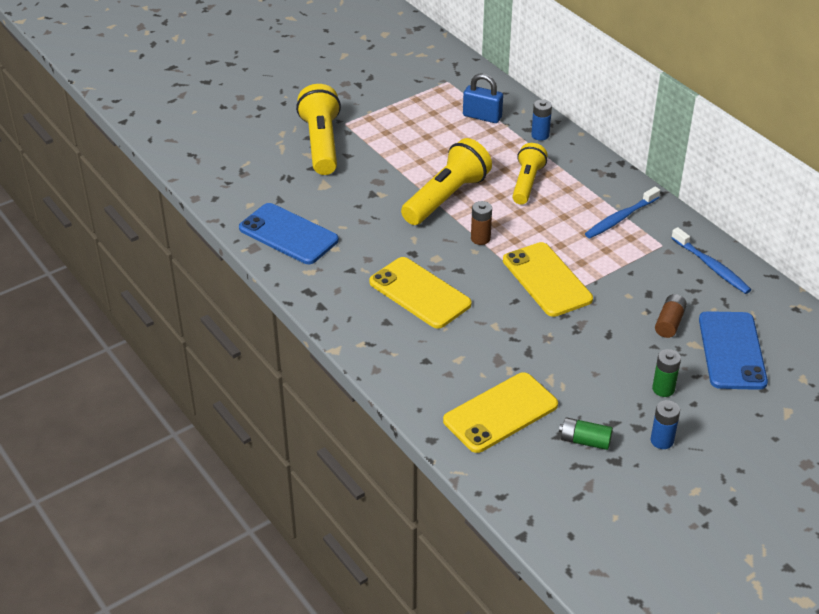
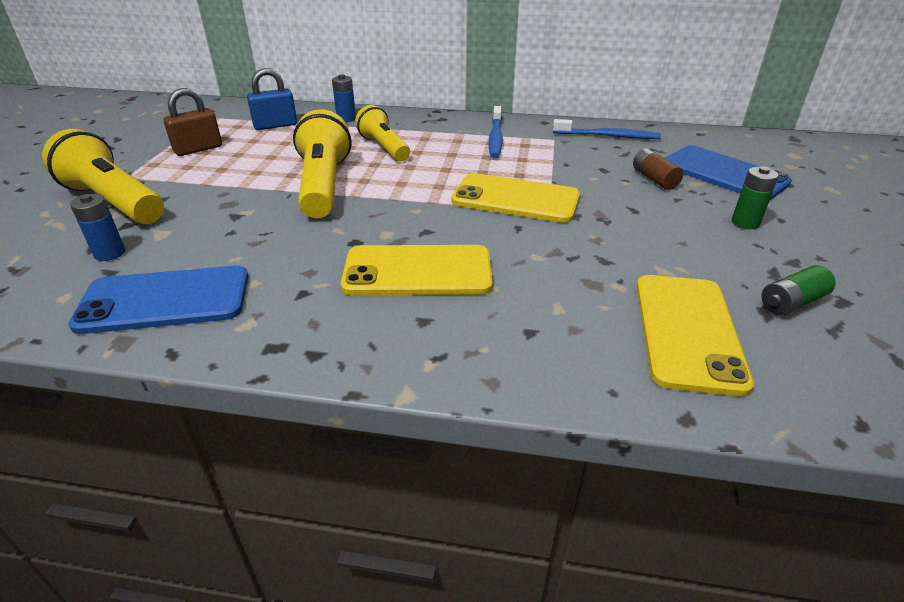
camera: 45 degrees left, 5 degrees down
(408, 117) = (198, 149): none -> brown padlock
(480, 238) = (406, 199): brown battery -> none
(662, 441) = (828, 260): blue battery -> blue battery (110, 253)

